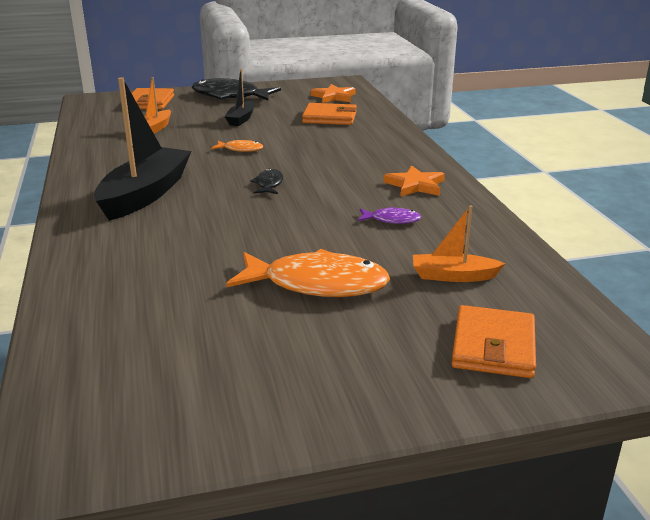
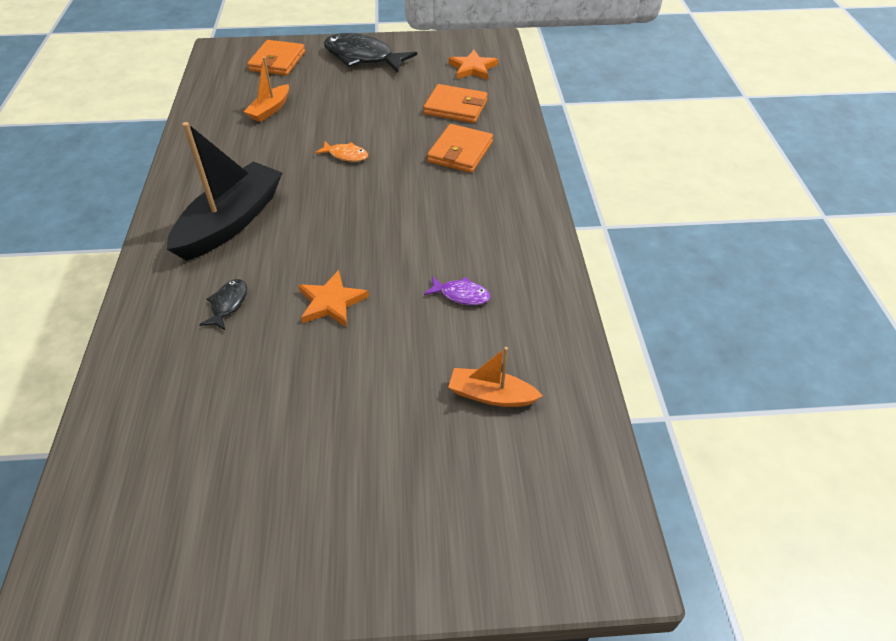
camera: 10 degrees right, 20 degrees up
(241, 119) = (362, 101): black boat -> none
(269, 184) = (356, 219): black fish -> black fish (228, 304)
(317, 284) = (353, 389): orange fish -> none
(415, 185) = (505, 239): orange star -> orange star (331, 302)
(493, 346) = (491, 510): orange wallet -> orange wallet (460, 152)

